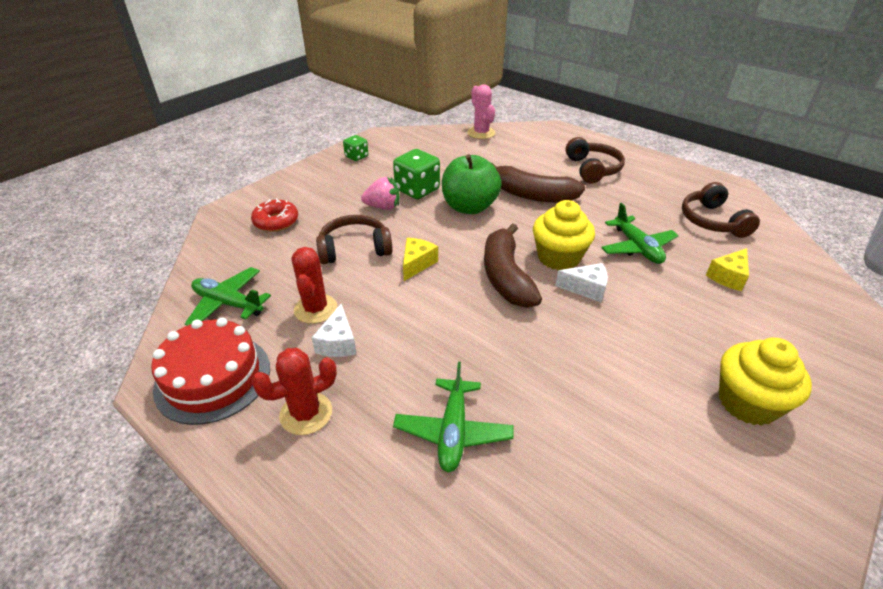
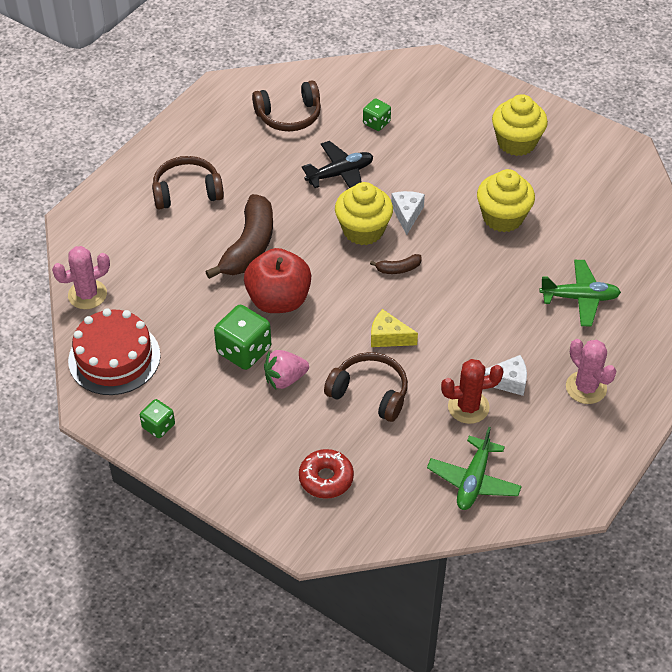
camera: 95 degrees left, 10 degrees up
(213, 378) = (566, 461): red cake -> red cake (114, 358)
(306, 413) = (586, 388): red cactus -> pink cactus
(354, 249) = (370, 393): brown headphones -> brown headphones turned 135 degrees clockwise
(383, 207) = (285, 379): pink strawberry -> pink strawberry turned 105 degrees counterclockwise
(469, 207) = (278, 300): green apple -> red apple
(506, 276) = (398, 269): brown banana -> brown banana, size x0.44
(594, 369) = (502, 217): none -> yellow cupcake
(637, 247) = (340, 174): green plane -> black plane
(728, 277) = (376, 123): yellow cheese -> green dice

